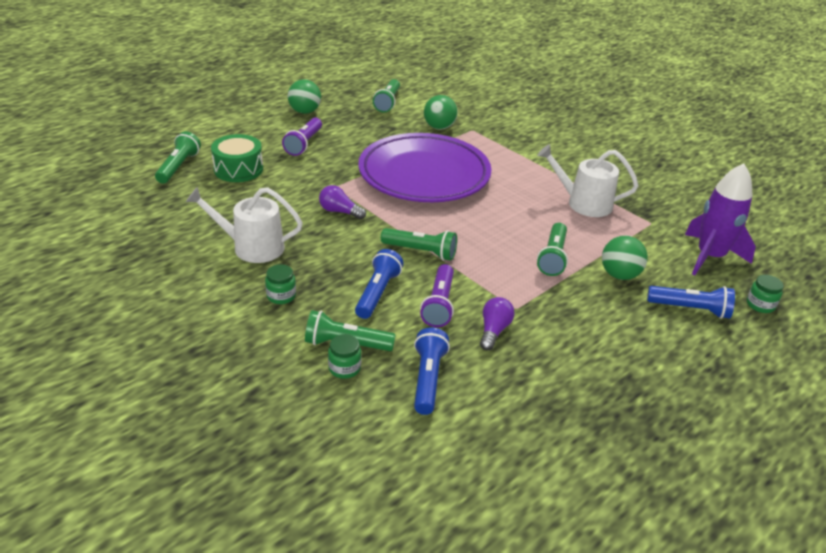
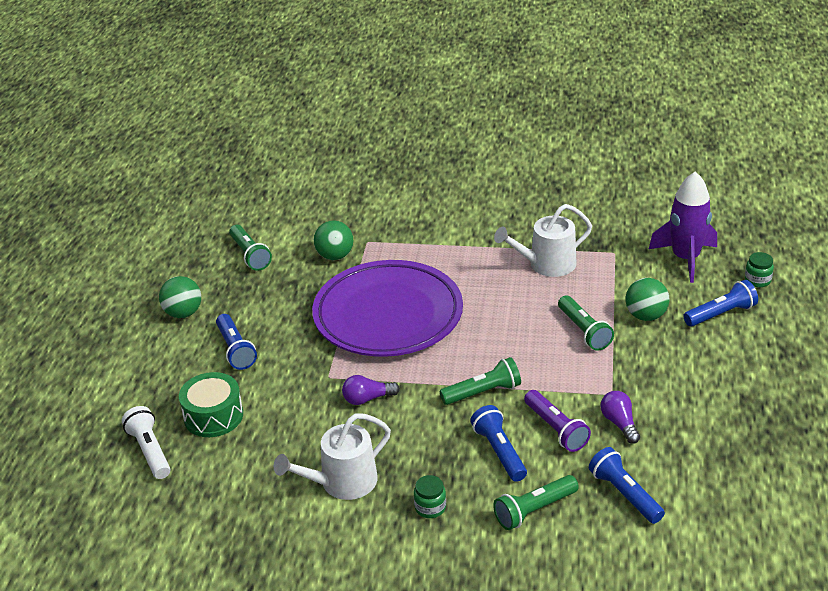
camera: 35 degrees left, 0 degrees up
(178, 167) = (150, 451): green flashlight -> white flashlight
(304, 144) = (235, 350): purple flashlight -> blue flashlight
(344, 368) = (559, 529): green jar -> none

